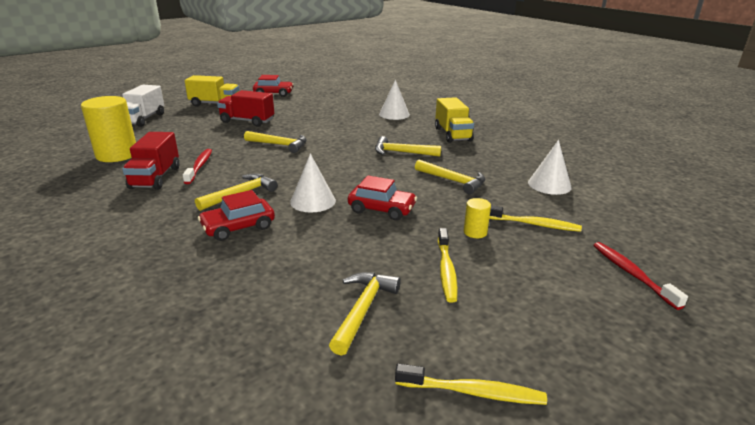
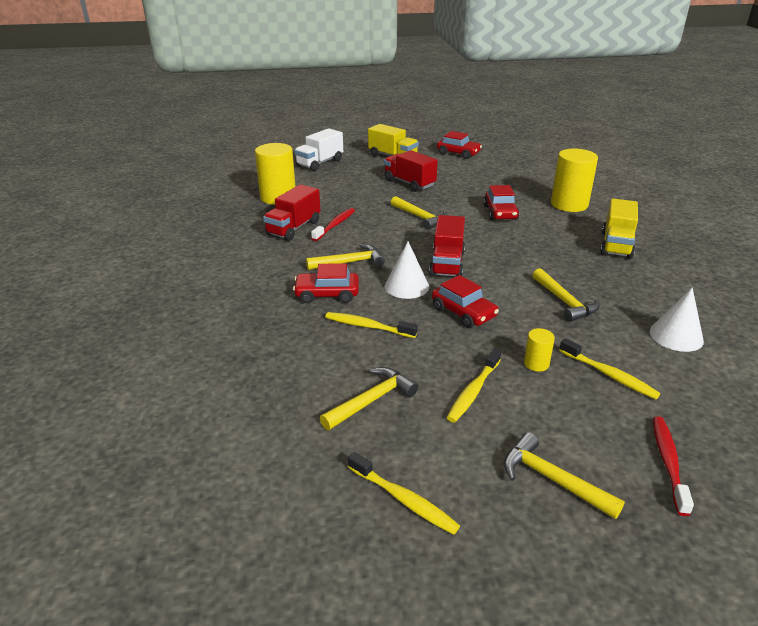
camera: 30 degrees right, 5 degrees up
(304, 244) = (368, 326): none -> yellow toothbrush
(334, 175) = (447, 263): none -> red truck
(346, 129) = (500, 212): none -> red car
(394, 114) = (569, 204): white cone -> yellow cylinder
(402, 152) = (537, 254): yellow hammer -> yellow hammer (552, 479)

